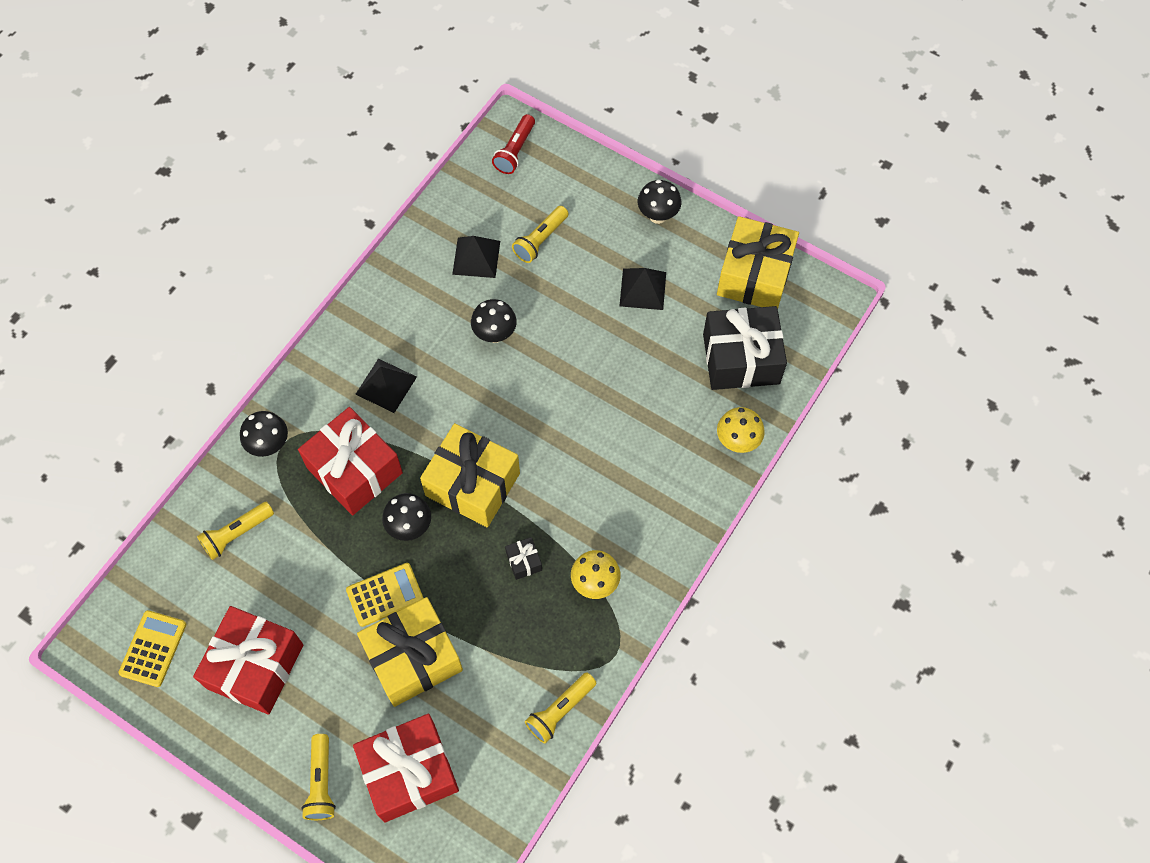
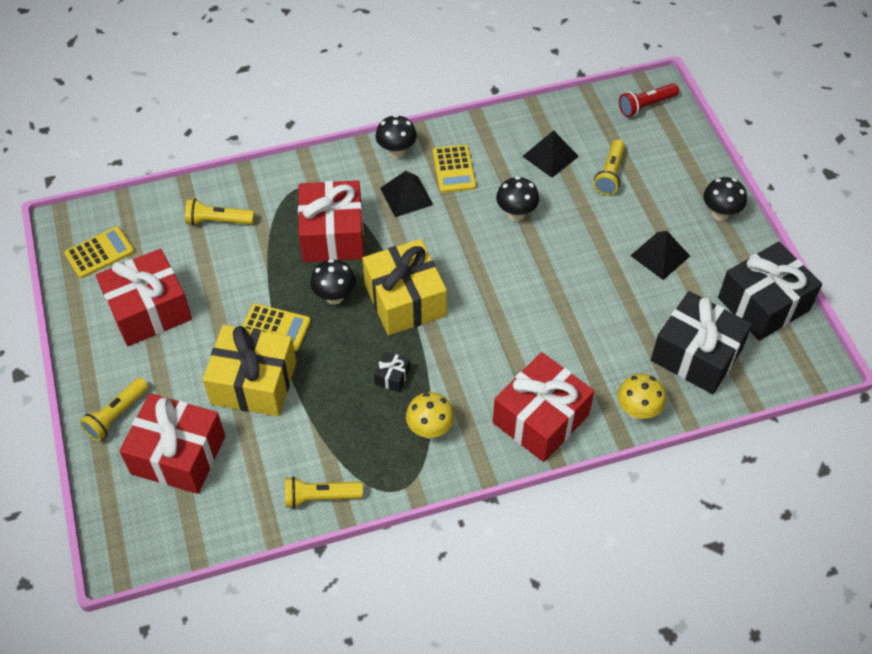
camera: 40 degrees right, 10 degrees down
(269, 445) = (292, 181): black mushroom -> black mushroom (396, 152)
(404, 329) = (454, 169): none -> yellow calculator
(540, 240) = (610, 174): yellow flashlight -> yellow flashlight turned 60 degrees counterclockwise
(671, 505) = (540, 419): none -> red gift
(754, 275) = (763, 304): yellow gift -> black gift

